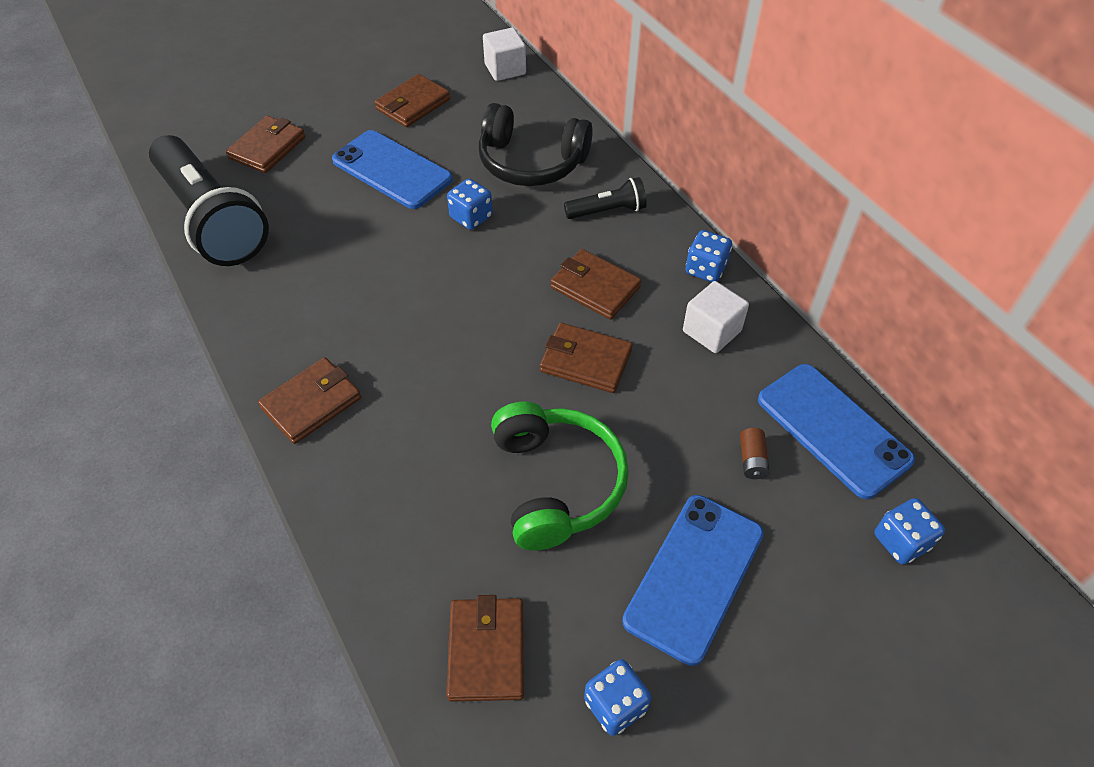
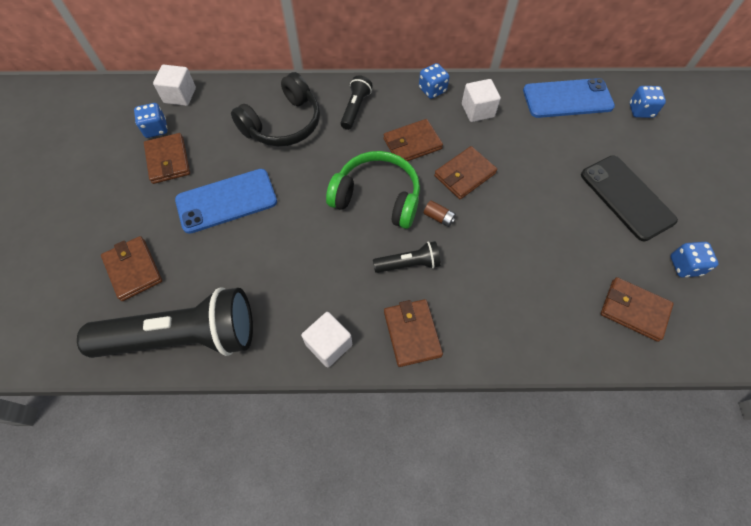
camera: 60 degrees left, 10 degrees up
(259, 334) = (329, 344): none -> white cube
(407, 360) = (408, 264): none -> black flashlight
(471, 217) = (308, 177): blue dice -> blue dice (156, 129)
(555, 483) = (542, 229): green headphones -> green headphones (377, 198)
(694, 576) = (626, 197): blue phone -> black phone
(752, 460) = (569, 138): brown battery -> brown battery (439, 217)

